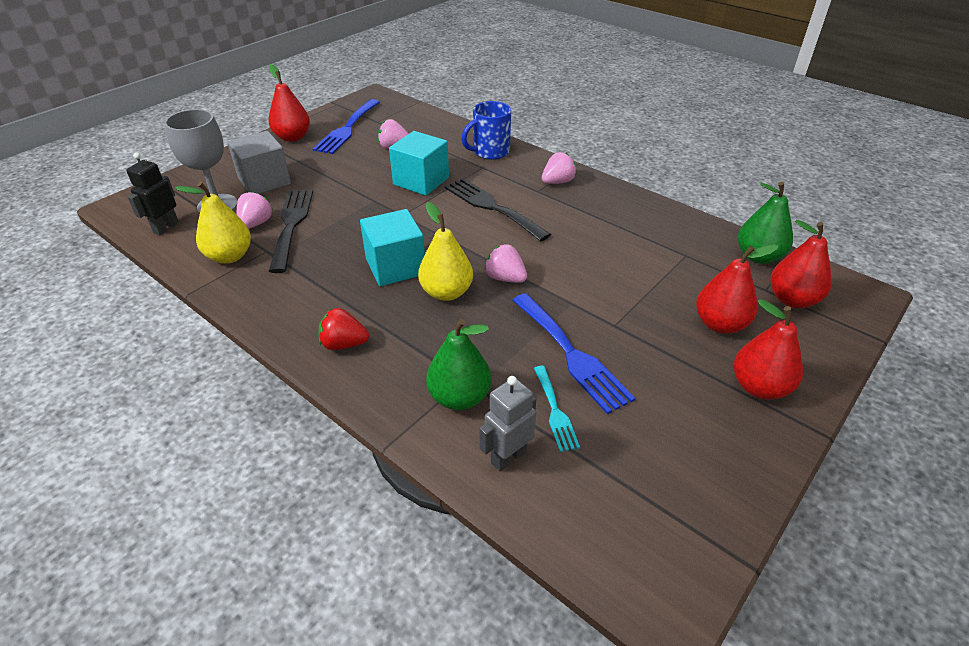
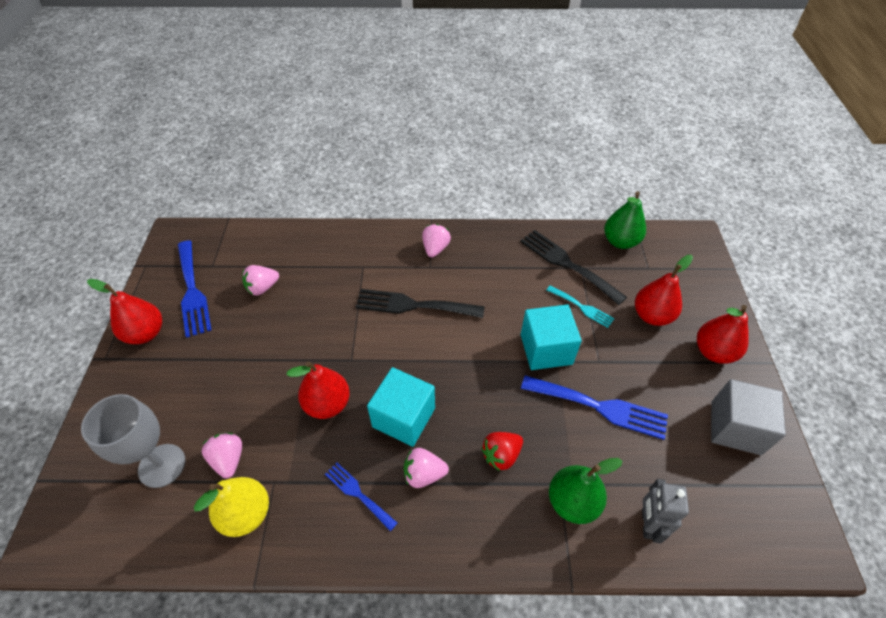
camera: 40 degrees left, 10 degrees up
(166, 227) = (136, 530): black robot -> none
(264, 181) = (178, 405): grey cube -> grey cube (735, 427)
(291, 225) = (265, 437): black fork -> black fork (567, 264)
(307, 289) = (358, 493): none -> blue fork
(344, 344) = (447, 523): red strawberry -> red strawberry (501, 455)
(421, 181) = (328, 313): turquoise cube -> turquoise cube (546, 349)
(446, 292) = (467, 414): yellow pear -> none
(490, 152) = (352, 246): blue mug -> none
(505, 278) = (493, 370): pink strawberry -> pink strawberry (424, 474)
(555, 411) = (636, 463): turquoise fork -> turquoise fork (582, 307)
(792, 300) = (668, 267): red pear -> red pear (327, 404)

